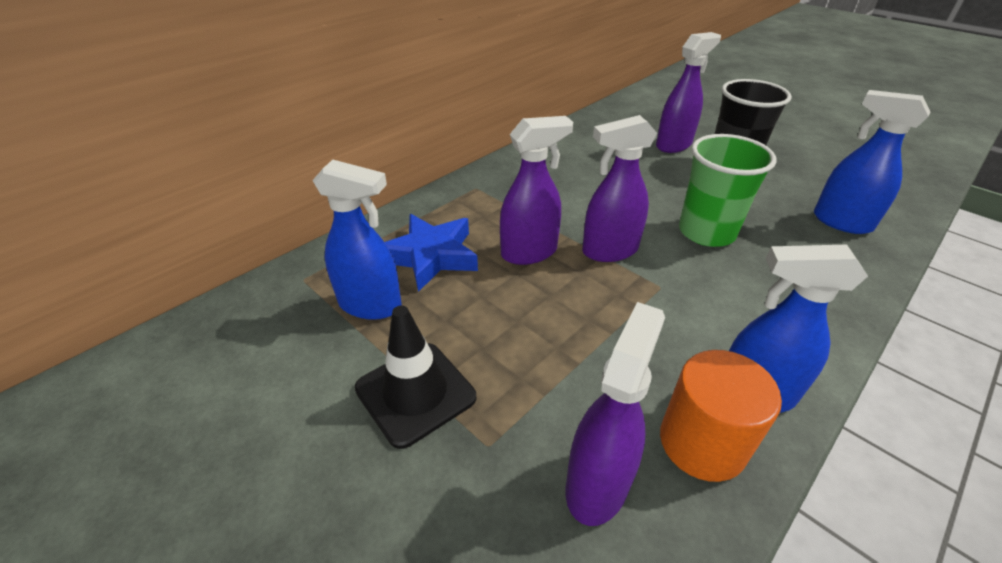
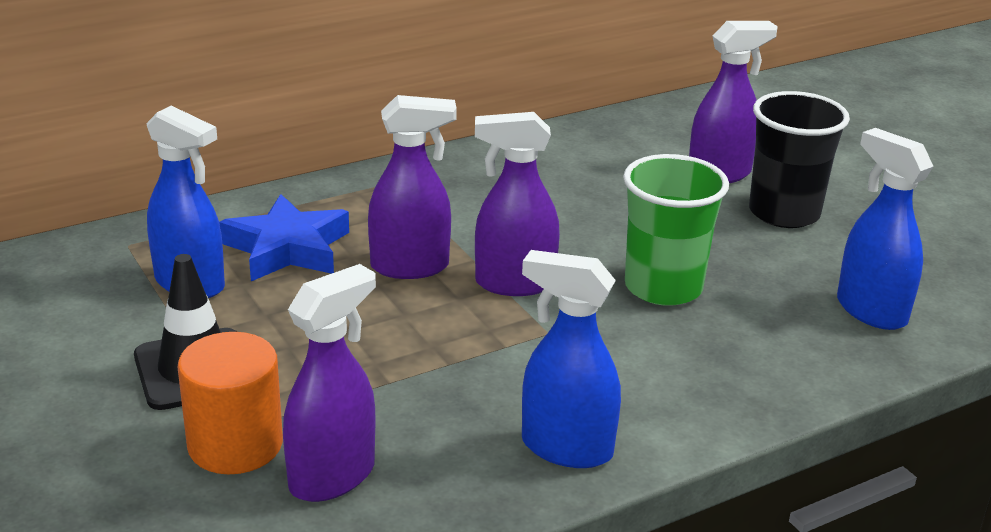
camera: 15 degrees right, 10 degrees down
(702, 443) = (468, 472): orange cylinder -> orange cylinder (235, 445)

